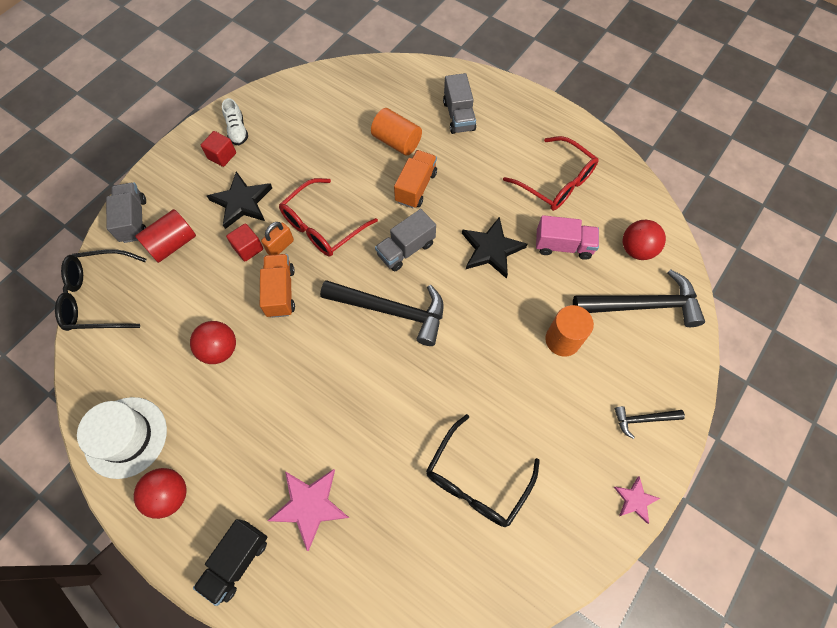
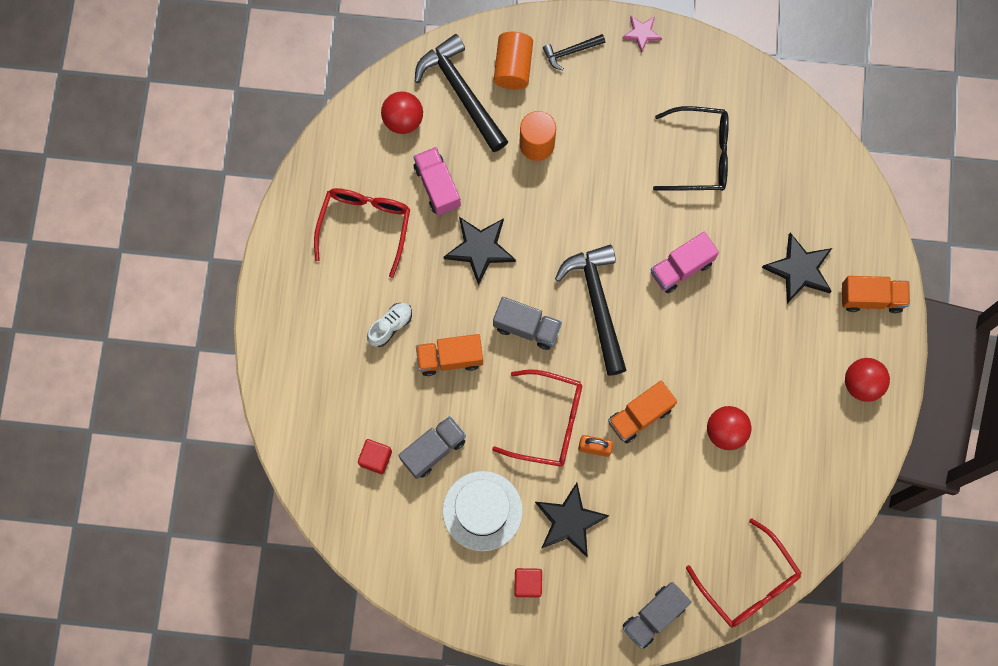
camera: 120 degrees left, 10 degrees up
(98, 297) = (749, 583): black glasses -> red glasses
(126, 437) = (845, 455): white hat -> white hat (482, 511)
(172, 244) = (655, 556): red cylinder -> none
(237, 131) = (487, 591): white shoe -> white shoe (390, 326)
(237, 561) = (871, 298): black truck -> orange truck
(248, 248) = (615, 478): red cube -> red cube (375, 458)
(310, 506) = (799, 270): pink star -> black star
(379, 397) = (681, 268): none -> pink truck
(397, 141) = (404, 410): orange cylinder -> orange cylinder (513, 67)
(459, 116) = (332, 365): grey truck -> grey truck (433, 450)
(643, 419) = (571, 52): black hammer -> black hammer turned 105 degrees clockwise

